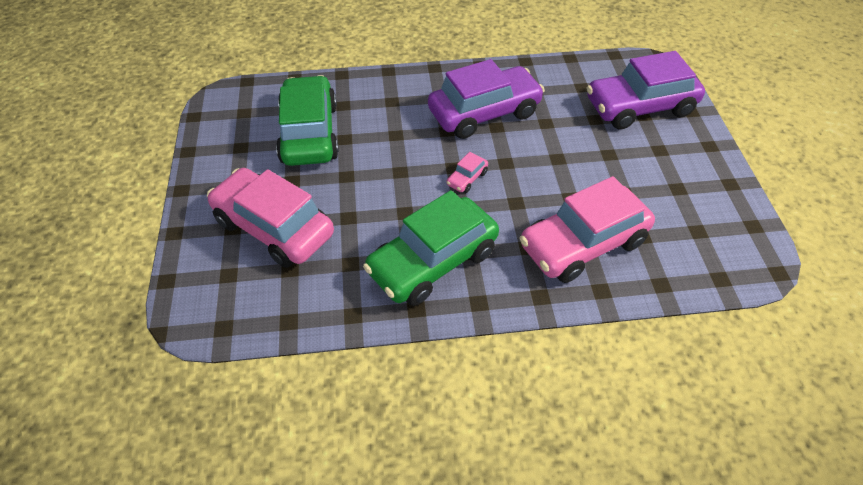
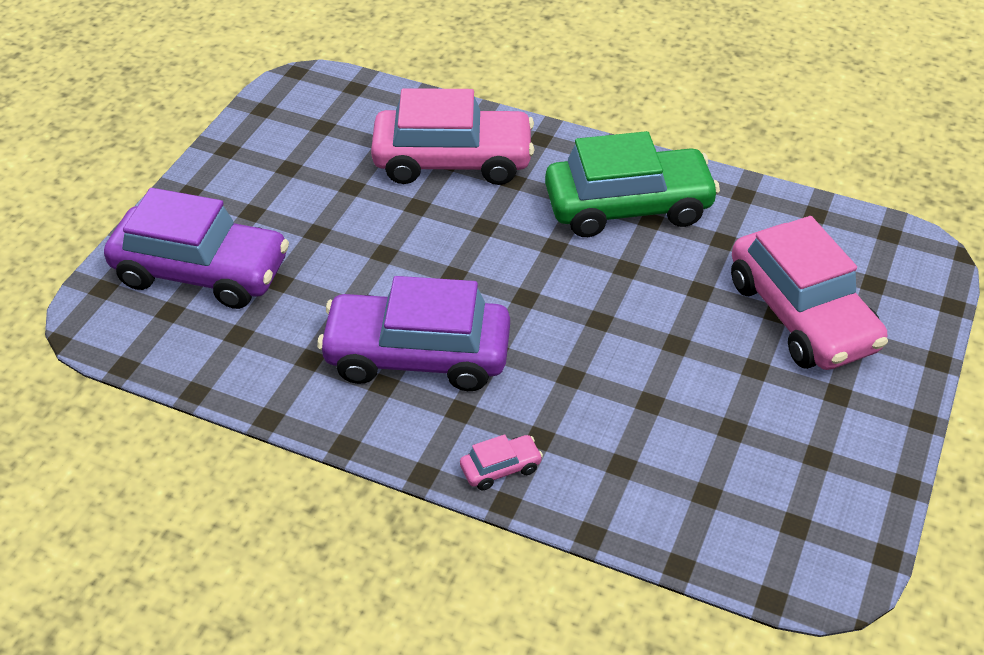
camera: 150 degrees left, 5 degrees down
(309, 133) = (700, 435): green car -> none
(467, 178) = (519, 276): pink car -> pink car (500, 468)

